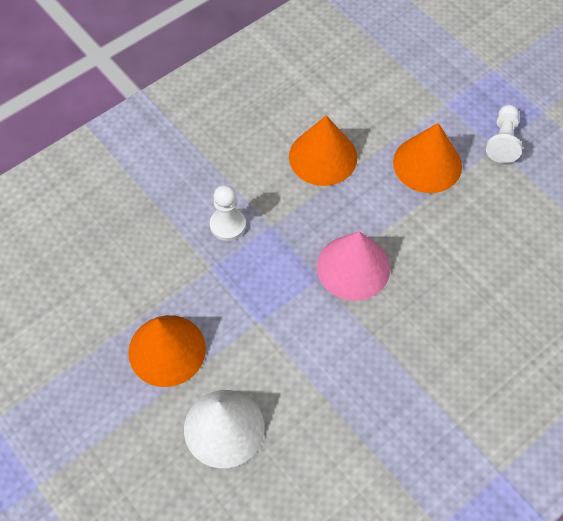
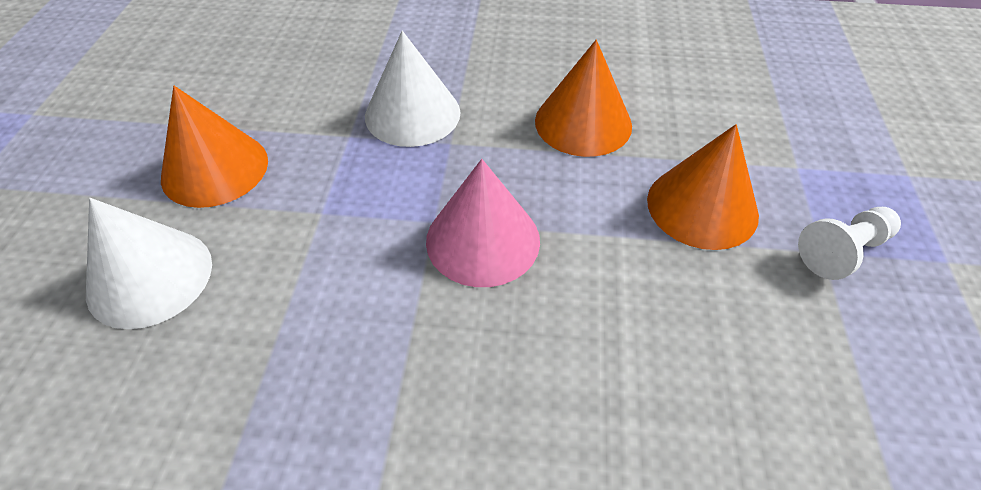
camera: 45 degrees right, 10 degrees down
(227, 225) = (412, 114): white pawn -> white cone

